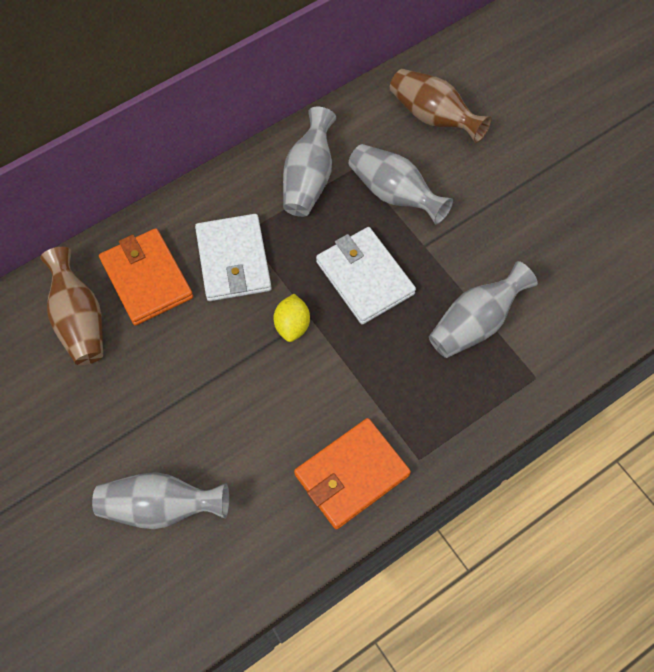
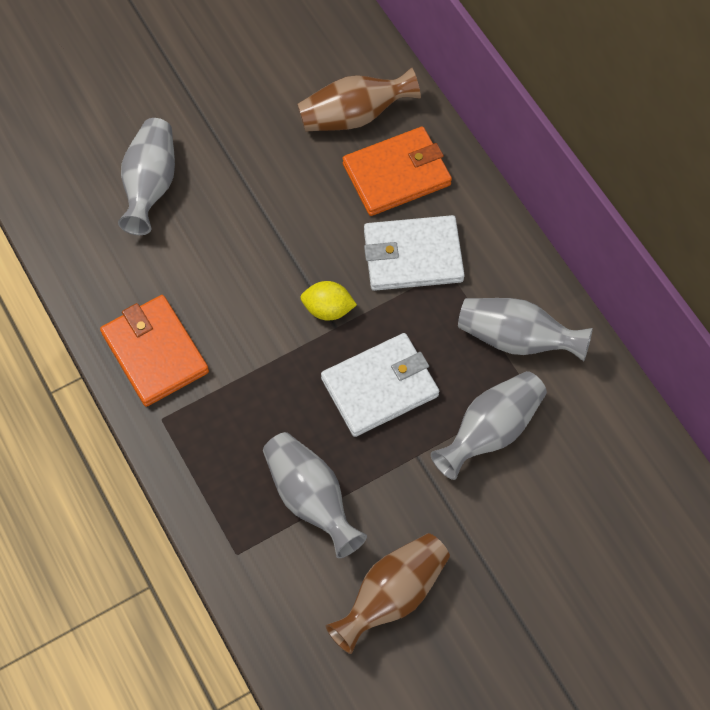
camera: 95 degrees right, 0 degrees up
(433, 117) = (604, 490): brown vase -> brown vase (391, 595)

